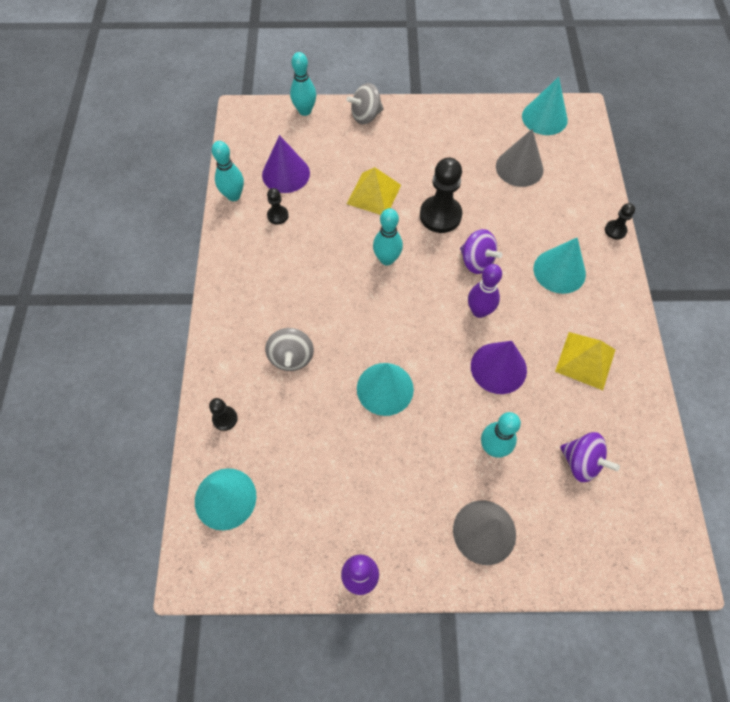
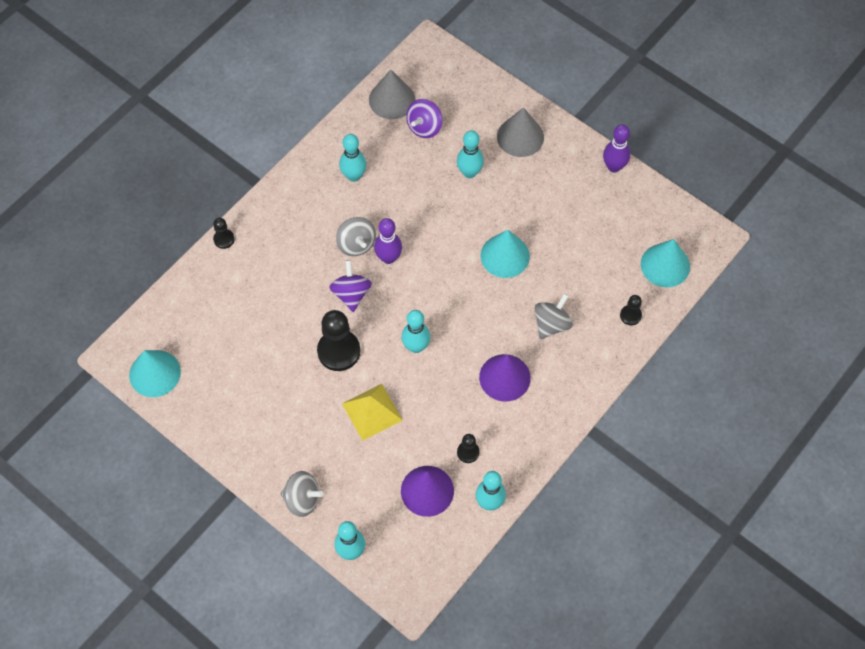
camera: 140 degrees left, 0 degrees up
(498, 368) = (416, 213): purple cone -> purple cone (504, 377)
(516, 302) = (356, 244): none -> grey spinning top
(519, 168) = (231, 344): grey cone -> grey cone (392, 99)
(559, 271) = (300, 242): turquoise cone -> none
(581, 462) = (424, 127): purple spinning top -> purple spinning top turned 135 degrees counterclockwise
(585, 360) = (354, 176): yellow pyramid -> turquoise bowling pin

